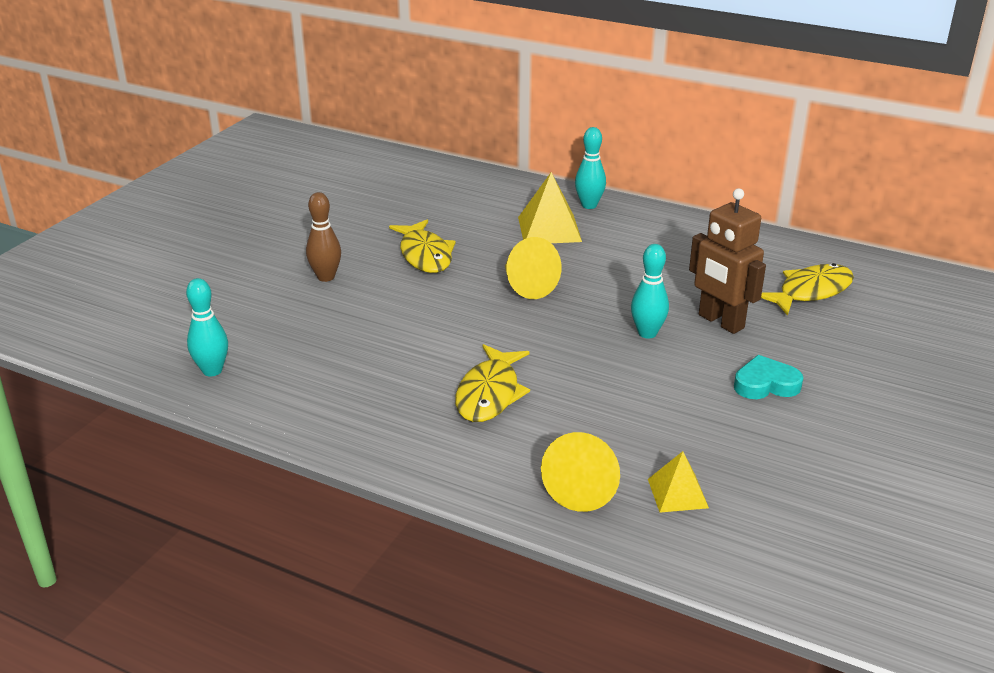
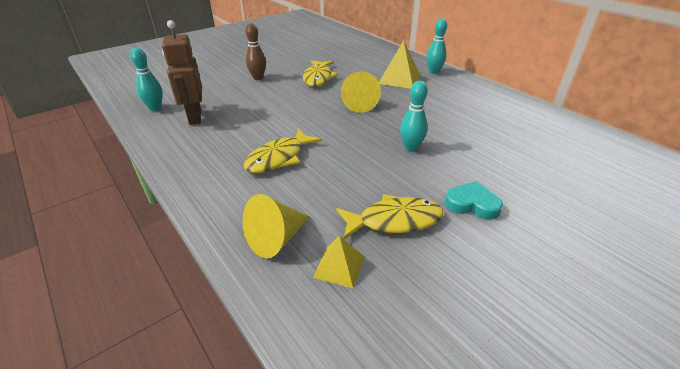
camera: 25 degrees right, 5 degrees up
(720, 322) = (468, 153): brown robot -> brown robot (194, 117)
(810, 291) = (551, 149): yellow fish -> yellow fish (394, 220)

